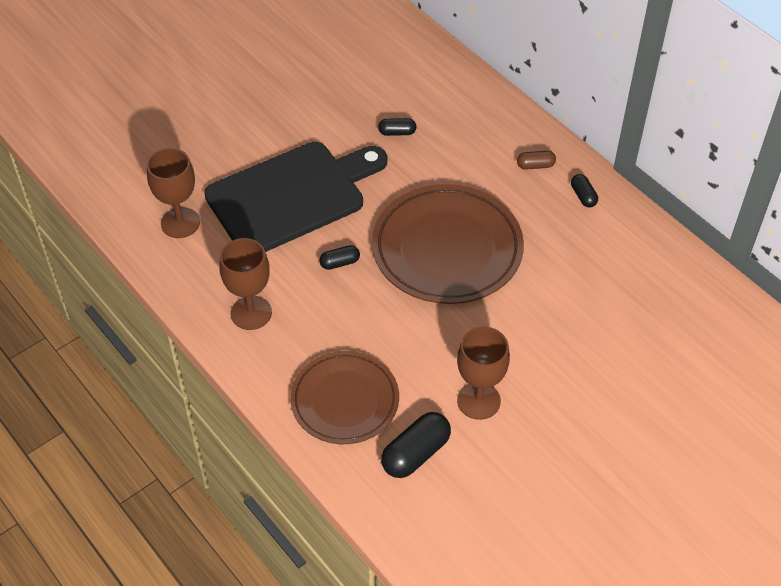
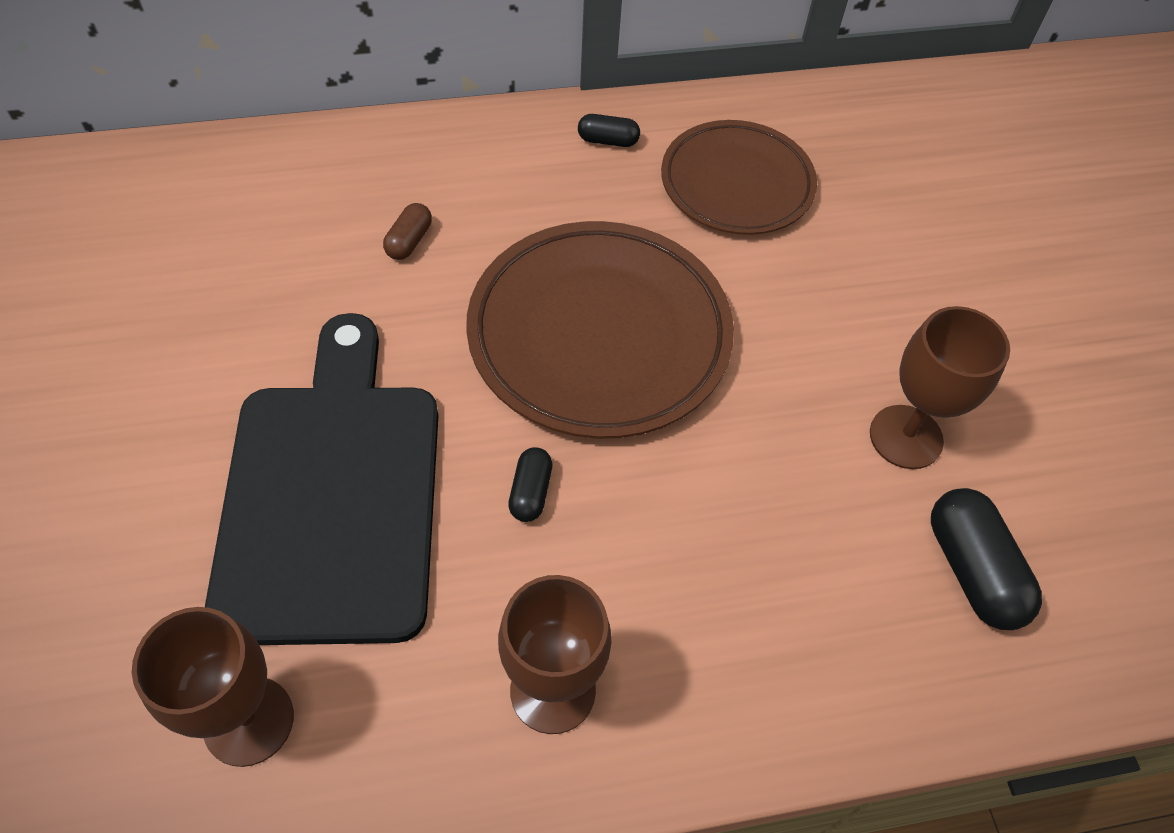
camera: 65 degrees left, 5 degrees up
(345, 401) = (824, 625): brown plate -> brown plate (736, 184)
(397, 132) = (318, 282): black capsule -> none
(535, 165) = (516, 160): brown capsule -> brown capsule (409, 241)

